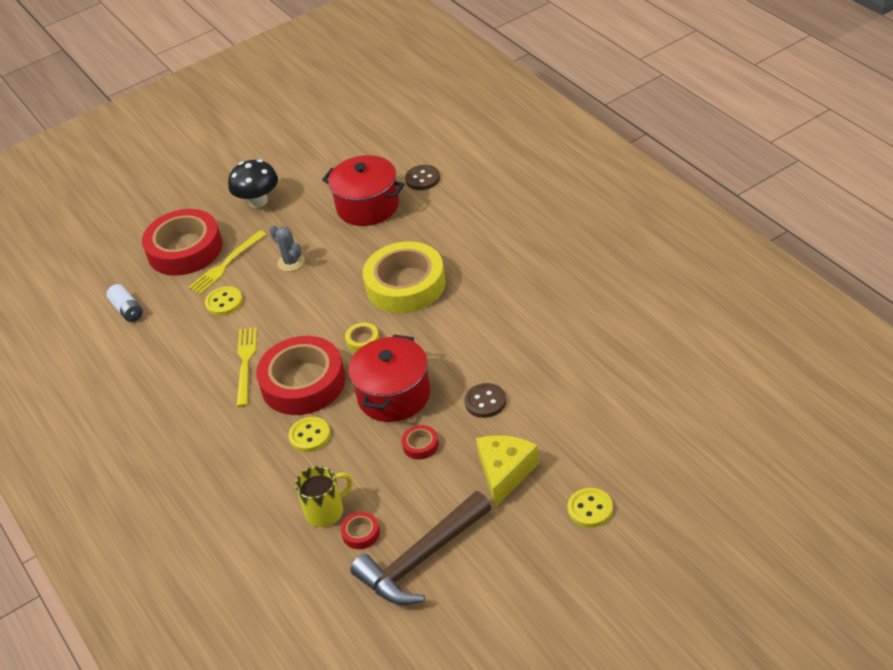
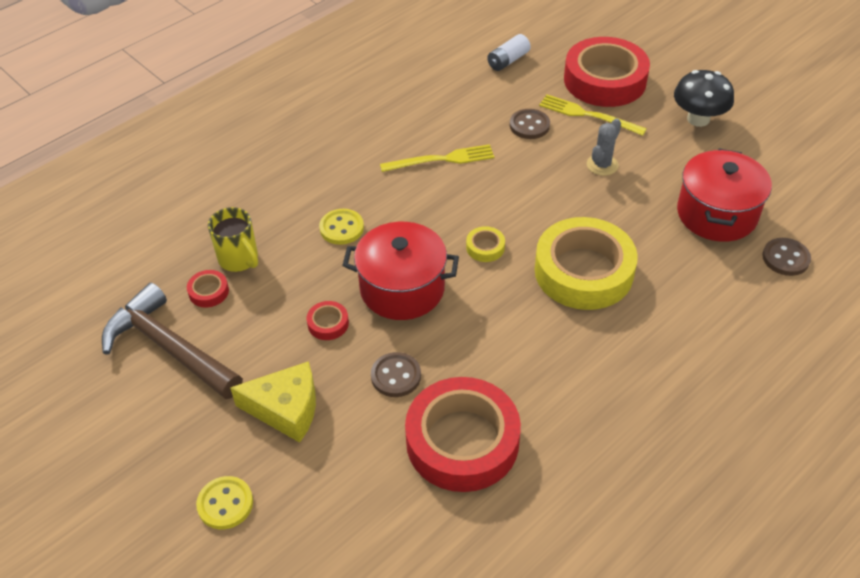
camera: 75 degrees right, 5 degrees up
(224, 302) = (529, 125): yellow button -> brown button
(303, 383) = (417, 209): red tape -> red tape (462, 441)

